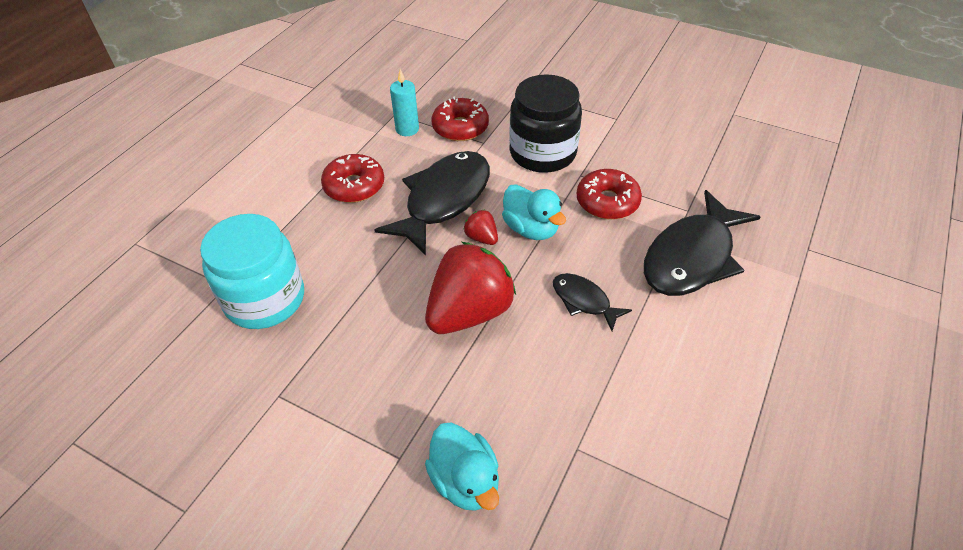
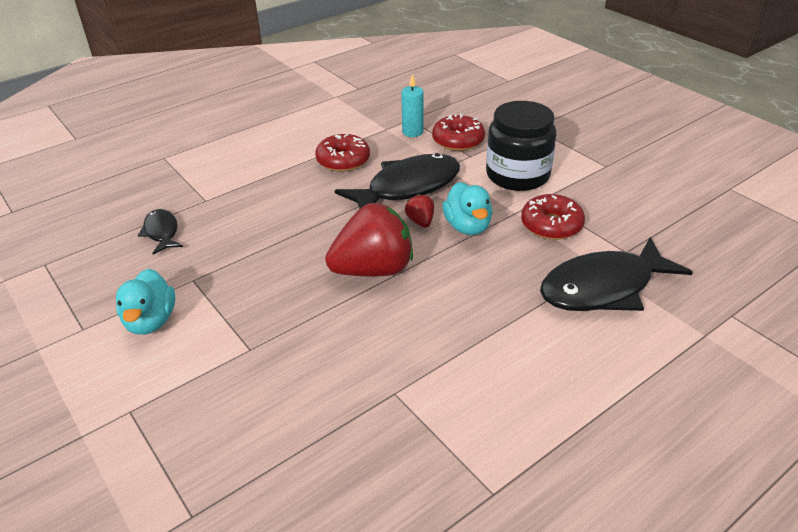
camera: 25 degrees right, 10 degrees down
(265, 299) = (226, 216): turquoise jar -> none
(465, 480) = (288, 382): turquoise duck -> turquoise duck (151, 321)
(584, 301) = (477, 291): black fish -> black fish (161, 232)

